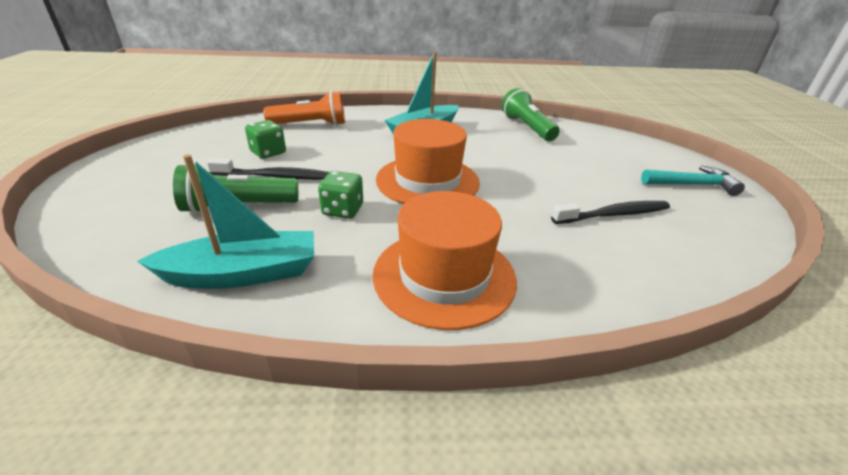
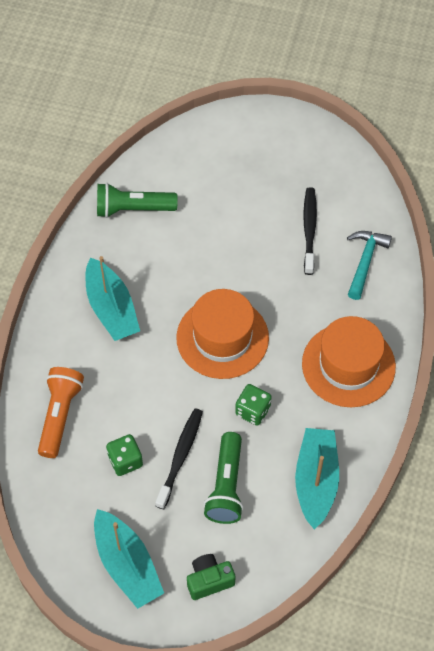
camera: 70 degrees left, 25 degrees up
(108, 212) = (209, 580): none -> green camera
(149, 166) = (127, 565): none -> turquoise boat
(692, 185) = (284, 146): turquoise hammer -> turquoise hammer (365, 261)

